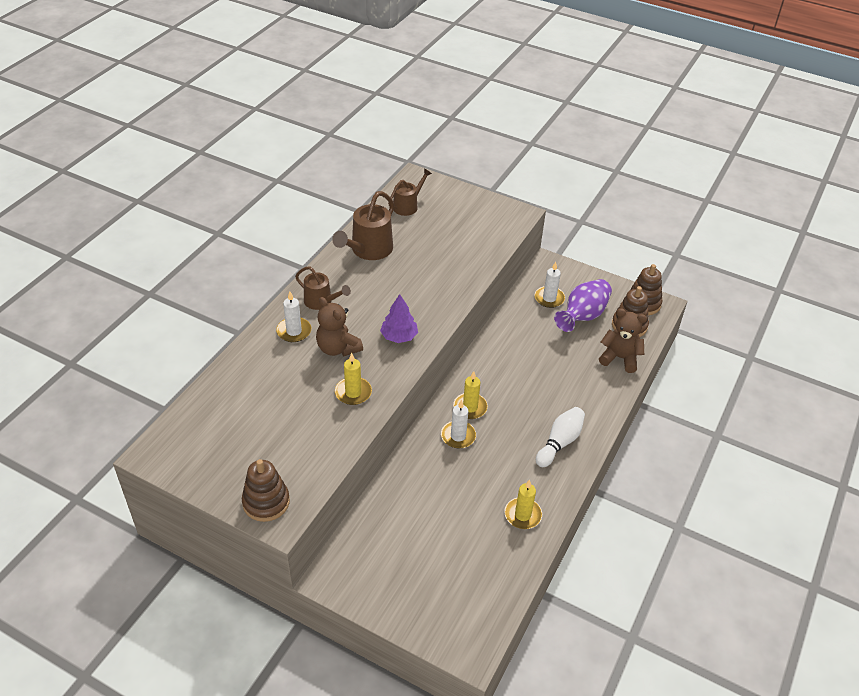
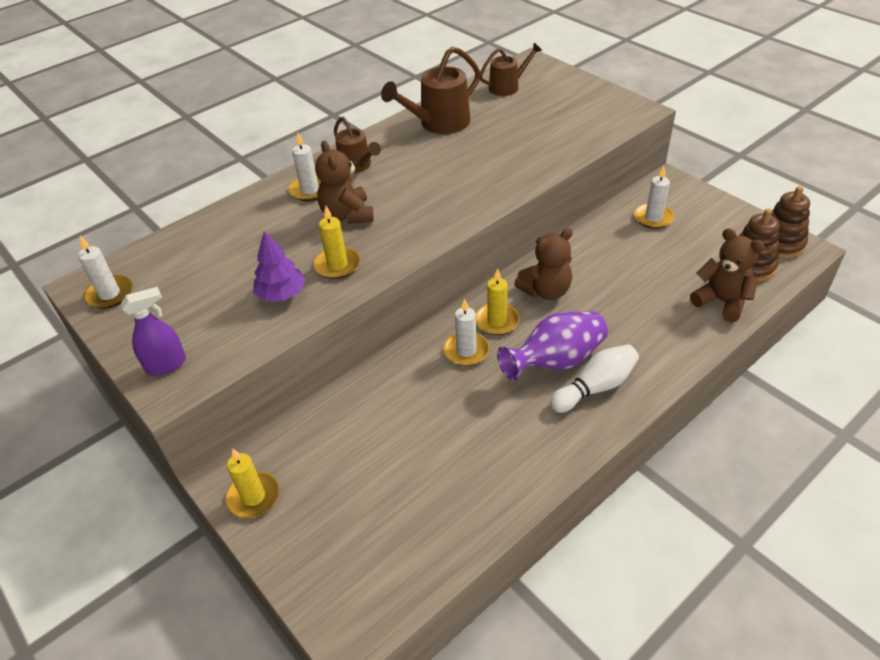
camera: 25 degrees right, 0 degrees up
(179, 457) = (109, 294): none -> white candle
(266, 502) = (166, 365): brown stacking toy -> purple spray bottle
(399, 336) = (425, 215): purple tree -> purple tree (281, 294)
(495, 375) = (546, 291): none -> brown teddy bear
(522, 515) = (504, 467): yellow candle -> yellow candle (253, 497)
(582, 316) = (689, 244): purple vase -> purple vase (555, 361)

